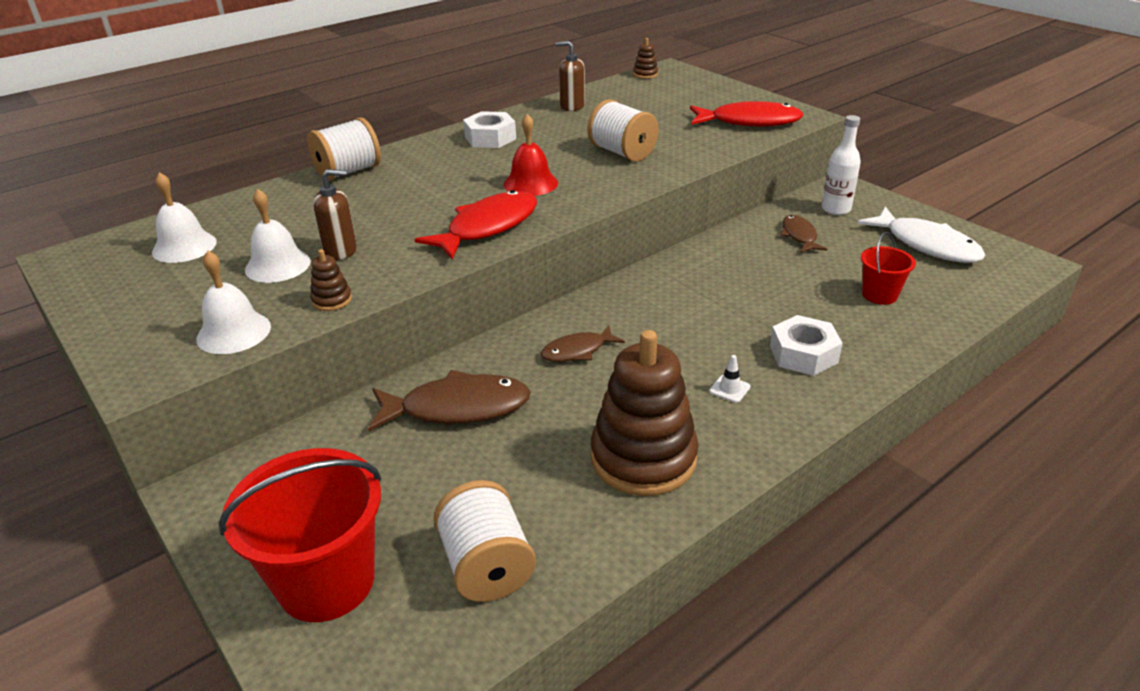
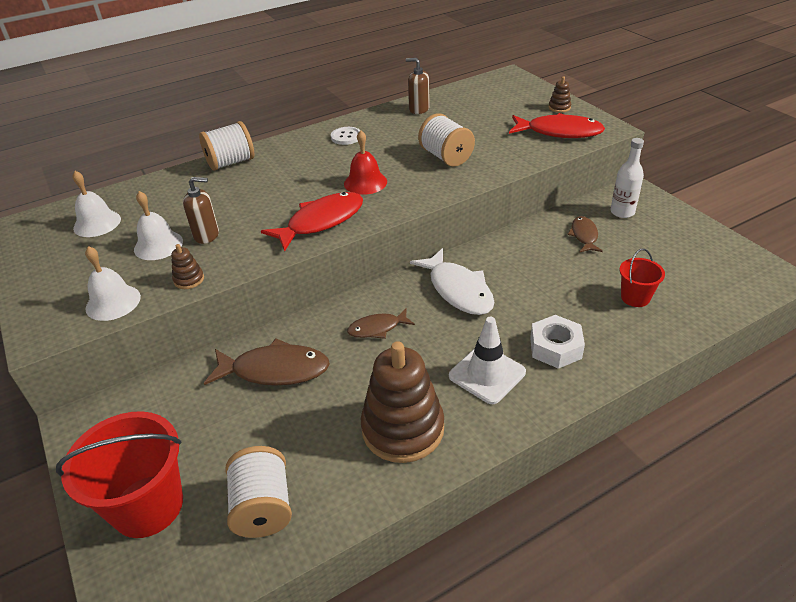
camera: 10 degrees right, 5 degrees up
(490, 138) = (346, 137): white nut -> white button
(645, 74) = (487, 80): brown stacking toy -> brown stacking toy (559, 107)
(729, 389) = (487, 374): white traffic cone -> white traffic cone, size x2.28
(926, 245) = (690, 252): white fish -> white fish (458, 290)

